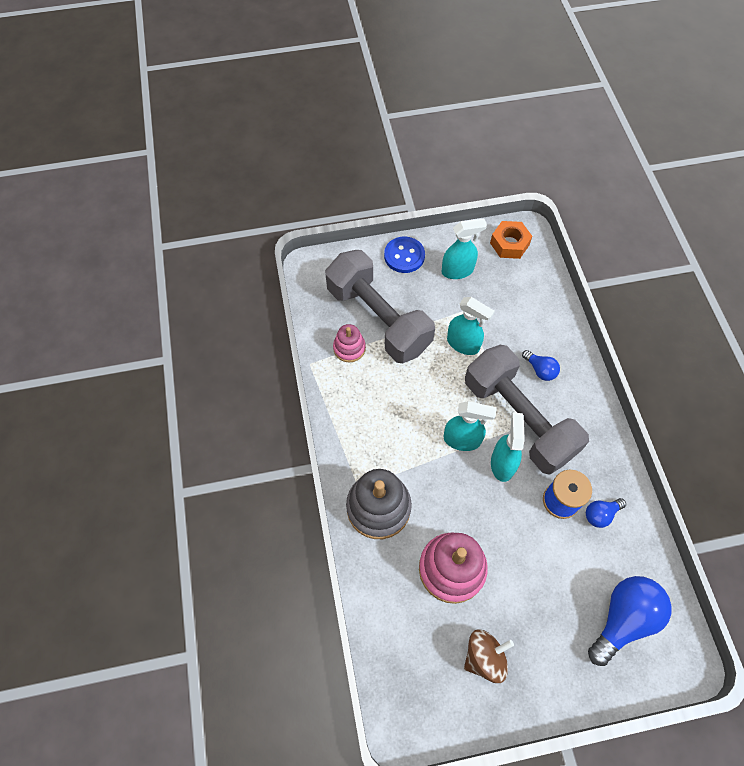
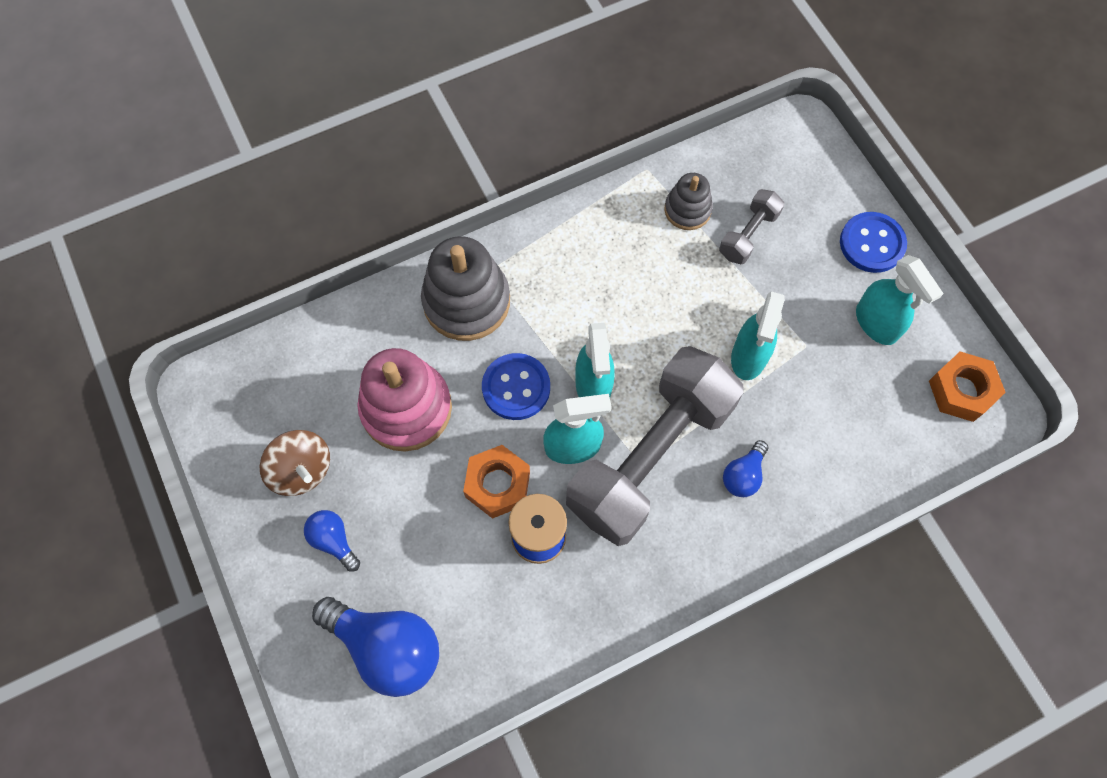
camera: 75 degrees right, 5 degrees up
(349, 348) = (687, 210): pink stacking toy -> grey stacking toy
(378, 319) = (748, 235): grey dumbbell -> grey dumbbell, size x0.43
(452, 489) = (516, 387): none -> blue button
(520, 518) = (497, 484): none -> orange nut
(600, 514) = (533, 597): blue light bulb -> blue light bulb (334, 540)

